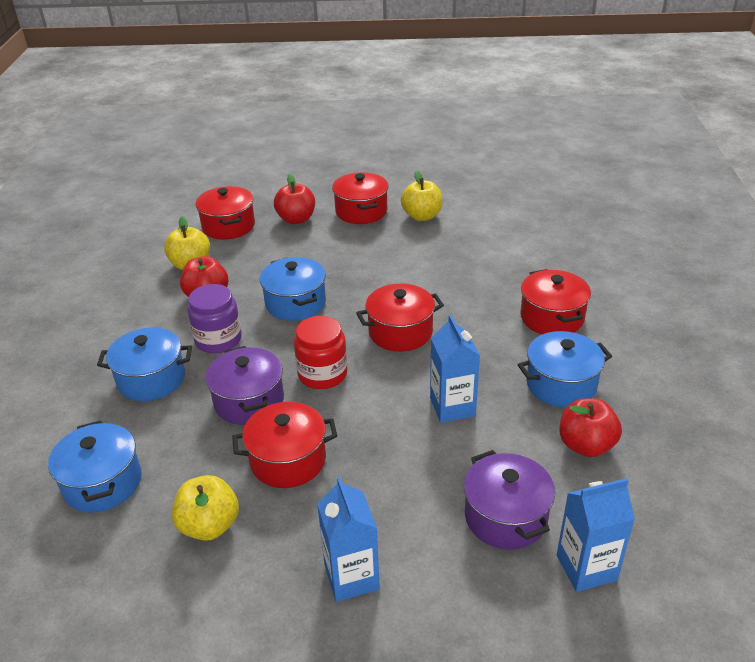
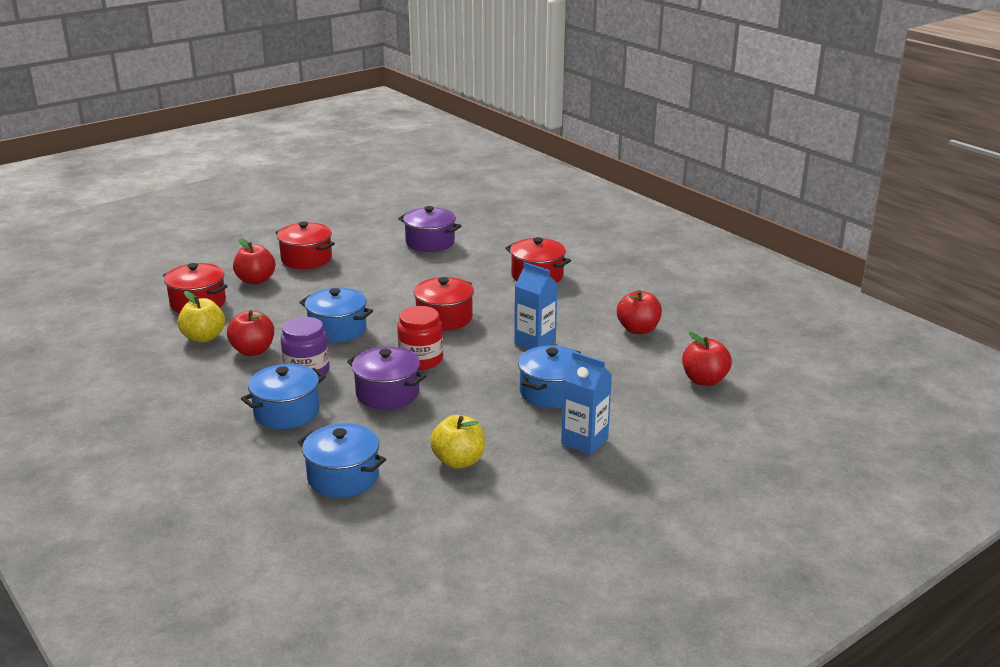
camera: 40 degrees left, 10 degrees down
(288, 460) = (464, 410): red pot -> none
(422, 216) = (362, 247): yellow apple -> none
(505, 517) = (635, 378): purple pot -> purple pot (430, 242)
(561, 384) = (587, 307): blue pot -> blue pot (551, 392)
(586, 568) = (704, 380): blue carton -> red apple

